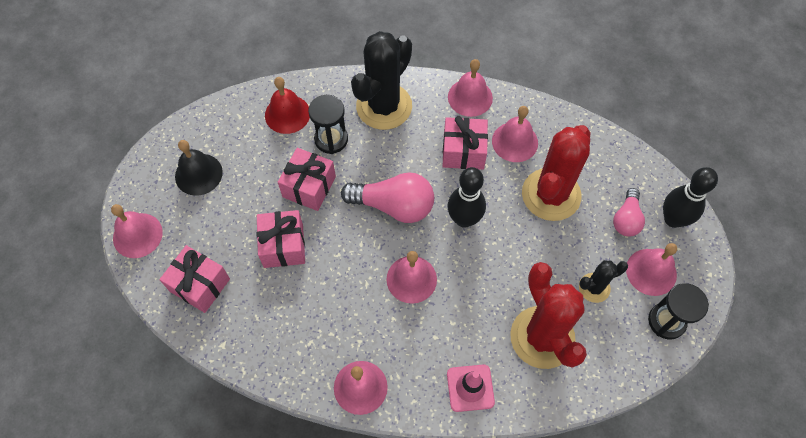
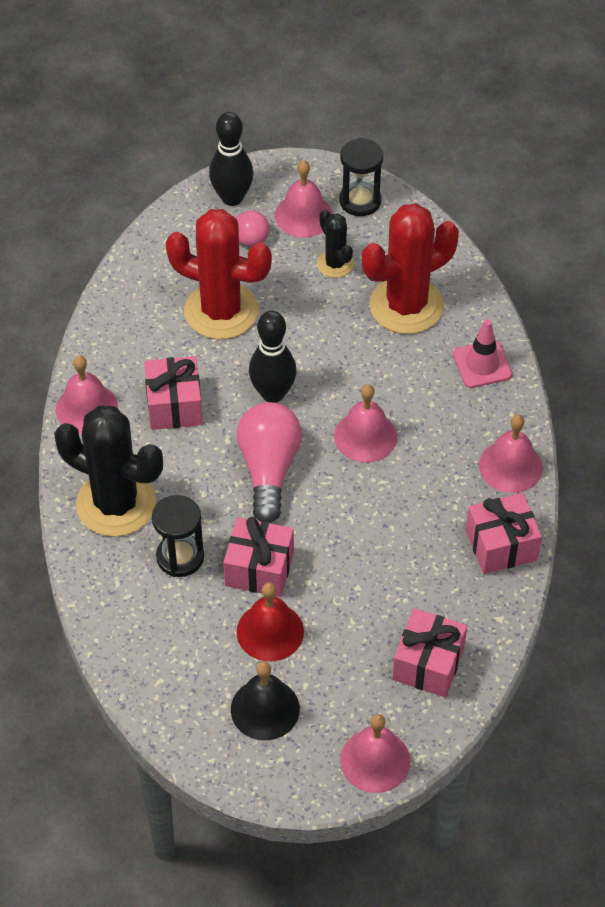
camera: 100 degrees left, 10 degrees down
(283, 246) = (351, 580): pink gift -> pink gift (501, 545)
(287, 114) = (146, 619): red bell -> red bell (270, 631)
(515, 142) = (150, 353): pink bell -> none

